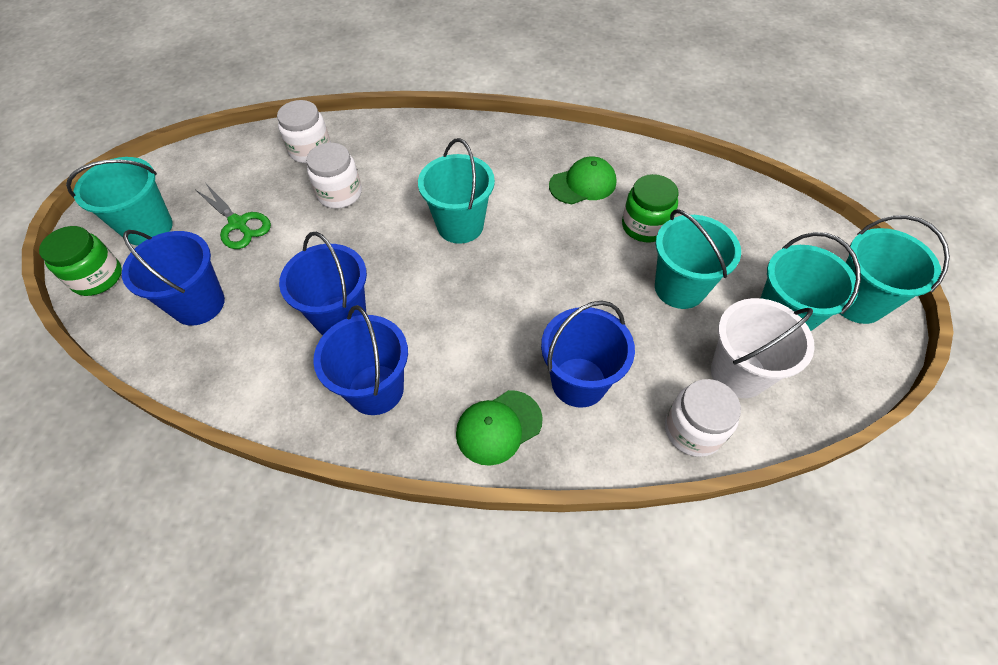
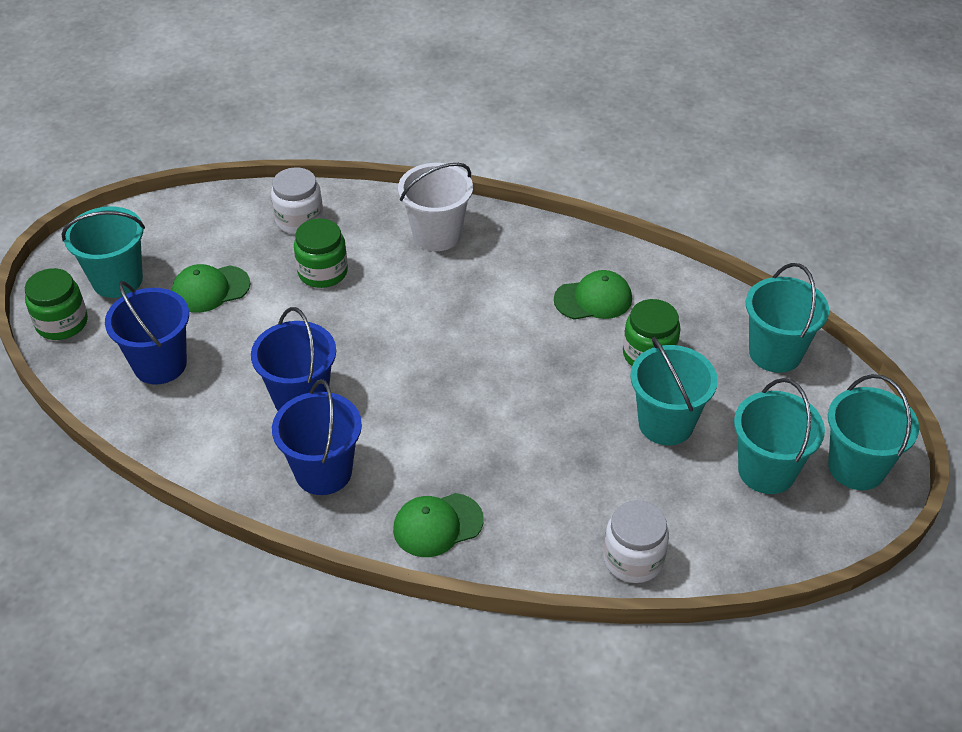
camera: 10 degrees right, 10 degrees down
(238, 224) = (210, 289): green scissors -> green cap
(340, 193) = (323, 272): white jar -> green jar
(460, 225) = (445, 324): turquoise bucket -> turquoise bucket (775, 353)
(579, 382) = (530, 497): blue bucket -> none
(738, 373) = (699, 515): white bucket -> white bucket (437, 234)

